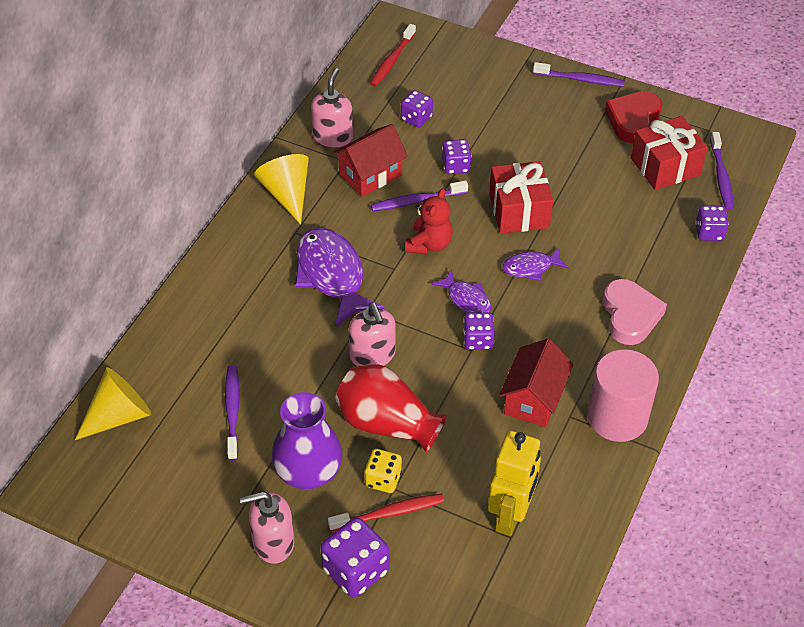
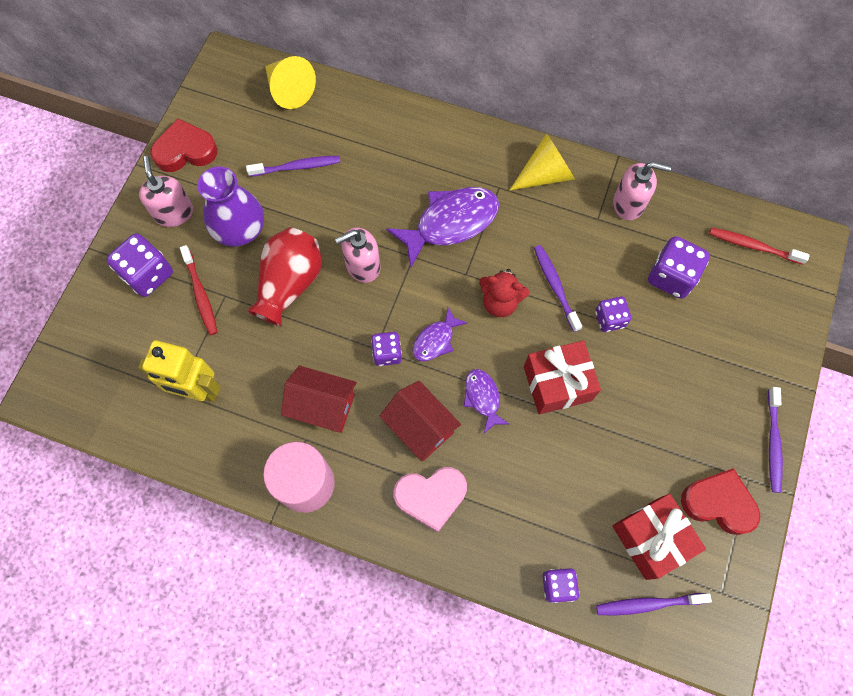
camera: 85 degrees right, 20 degrees up
(183, 530) = (185, 150): none -> red heart
(370, 175) = (583, 242): red house -> red house (420, 427)
(383, 479) = (233, 286): yellow dice -> none
(416, 118) = (671, 277): purple dice -> purple dice, size x1.60

